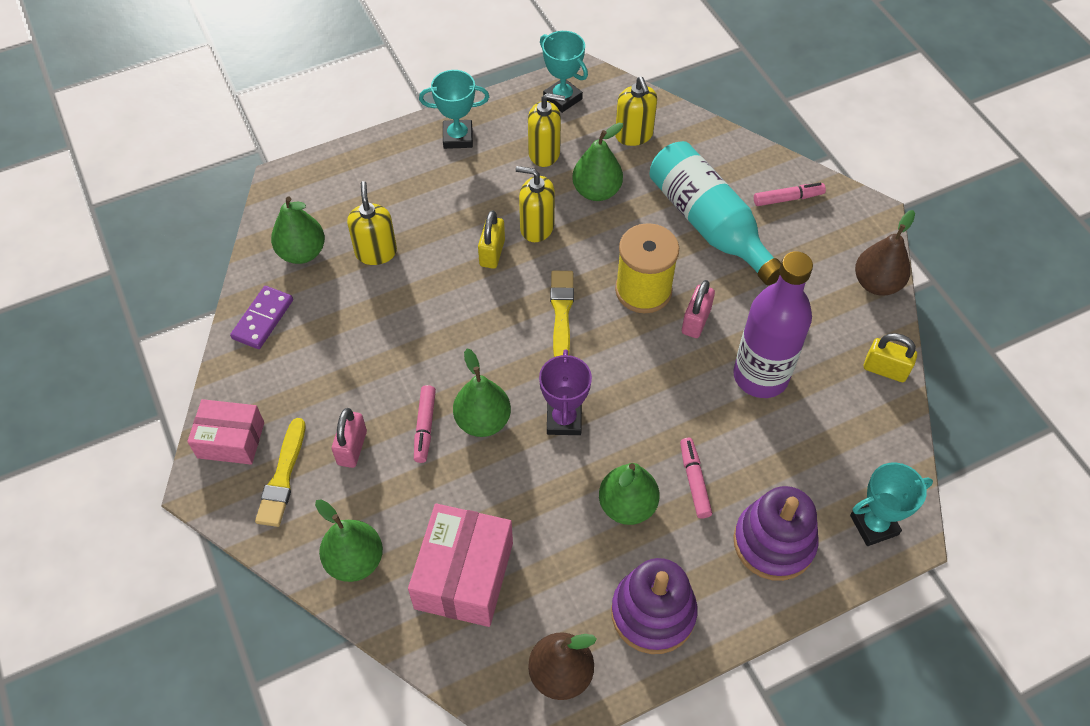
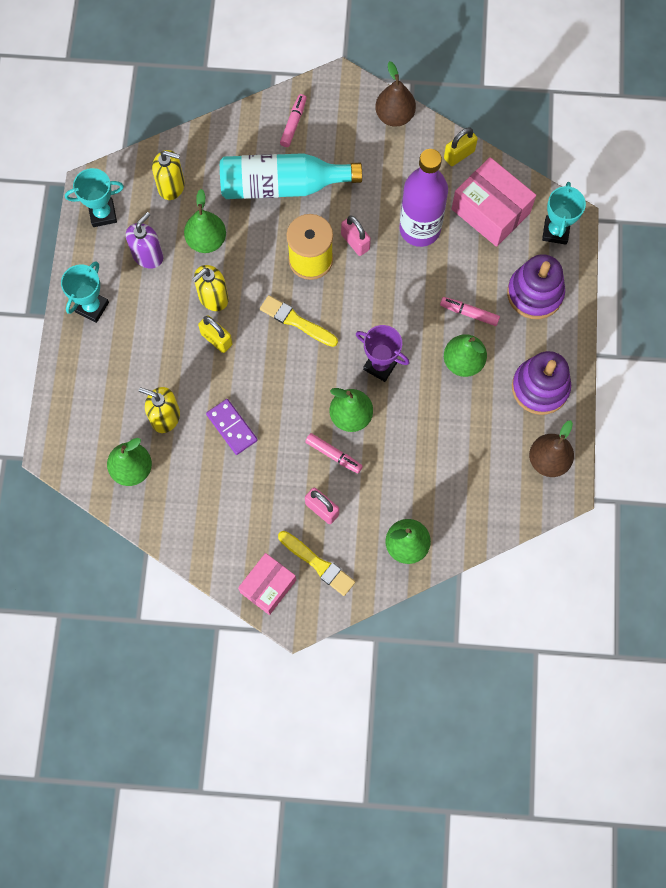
camera: 60 degrees left, 15 degrees up
(262, 319) = (176, 522): purple domino -> purple domino (231, 427)
(464, 575) = (454, 483): pink box -> pink box (490, 211)
(544, 153) = (148, 255): yellow soap dispenser -> purple soap dispenser

